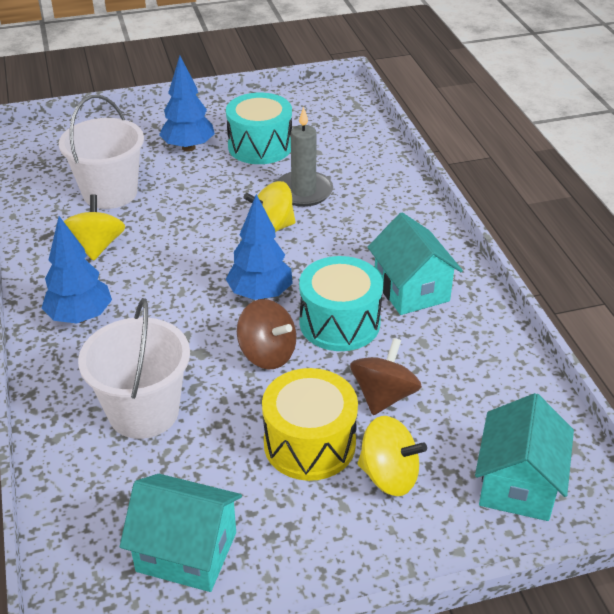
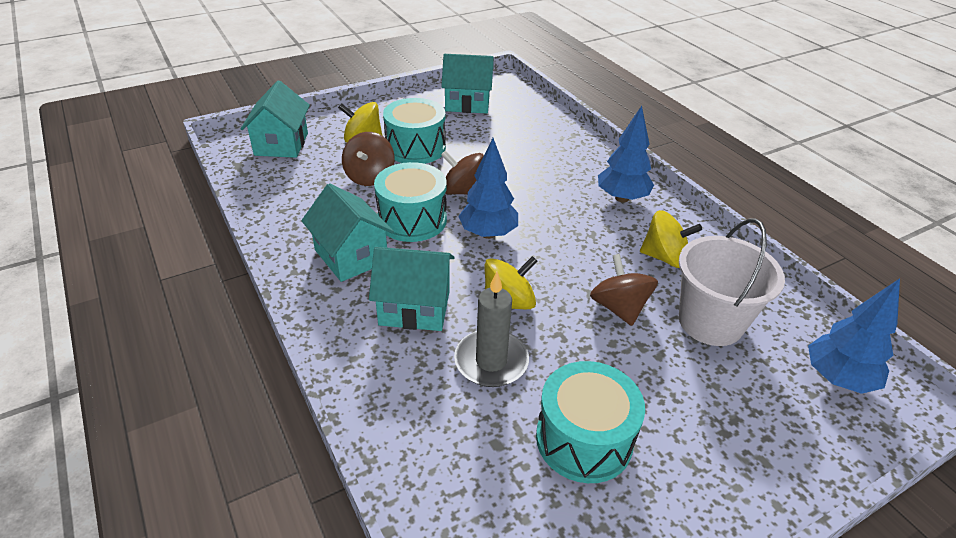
camera: 165 degrees right, 0 degrees up
(97, 246) = (664, 257): yellow spinning top -> yellow spinning top turned 60 degrees counterclockwise
(144, 412) = (530, 151): white bucket -> none
(177, 212) = (619, 308): none -> brown spinning top
(188, 147) = (679, 417): blue tree -> blue tree (837, 378)
(309, 443) = (415, 148): yellow drum -> turquoise drum
(355, 235) = (414, 308): none -> turquoise house

